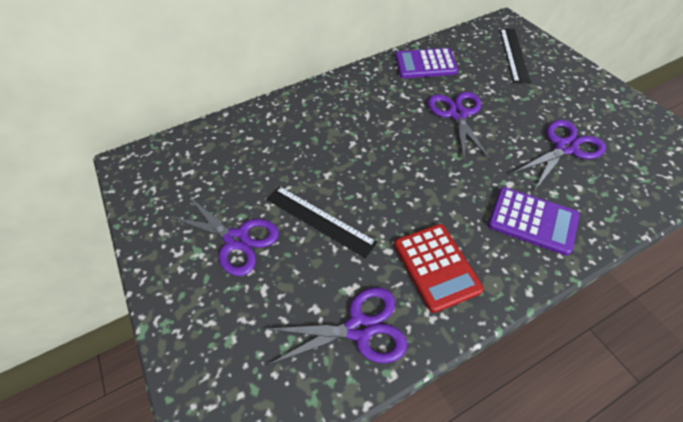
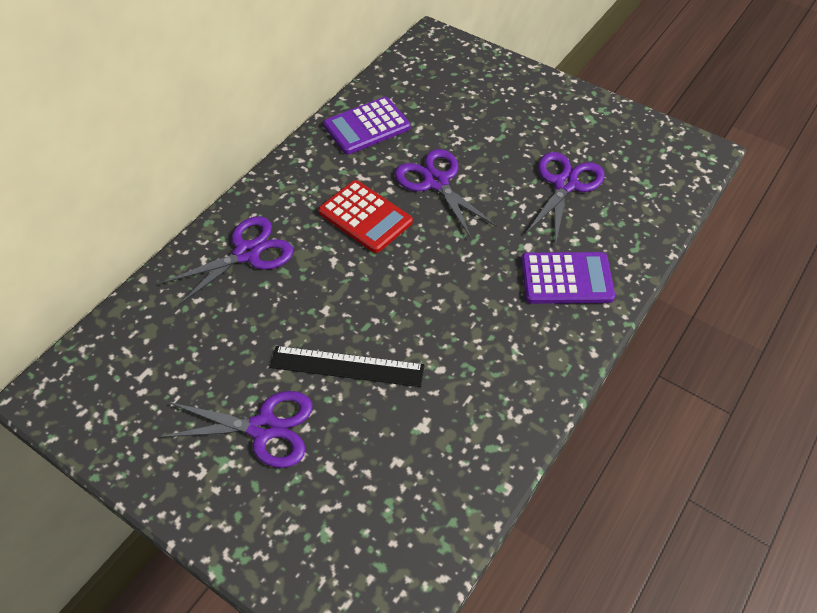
camera: 30 degrees left, 0 degrees up
(359, 328) = (453, 460): purple scissors -> purple scissors (247, 253)
(436, 266) = (497, 365): red calculator -> red calculator (365, 217)
(514, 54) = (464, 82): black ruler -> none

